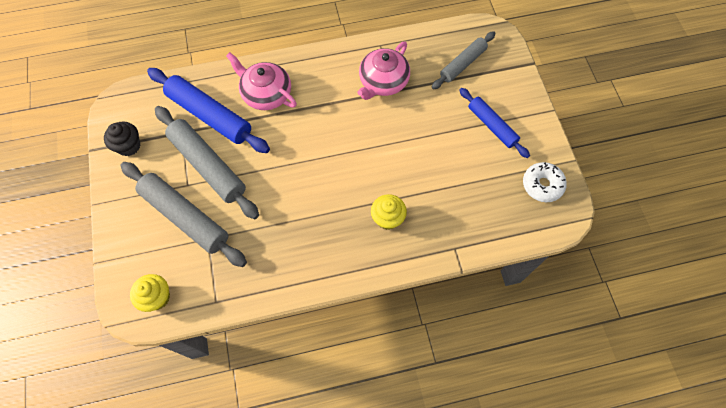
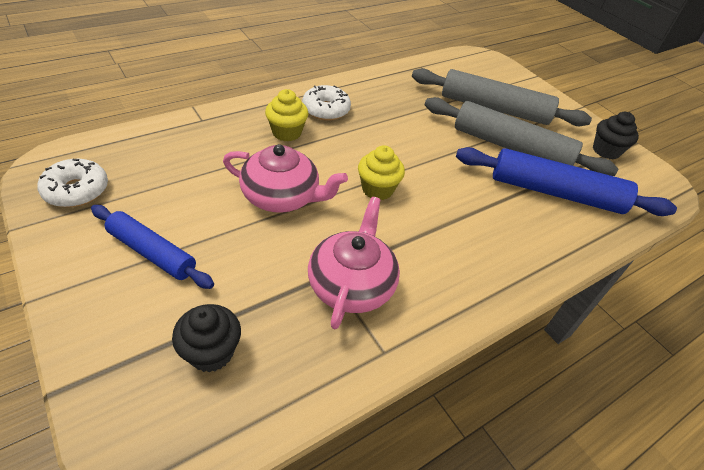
camera: 155 degrees right, 20 degrees down
(157, 297) = (469, 64): yellow cupcake -> yellow cupcake (377, 189)
(266, 94) = (511, 230): pink teapot -> pink teapot (282, 196)
(345, 243) = (326, 110): none -> white donut
(463, 64) = (211, 352): grey rolling pin -> black cupcake

